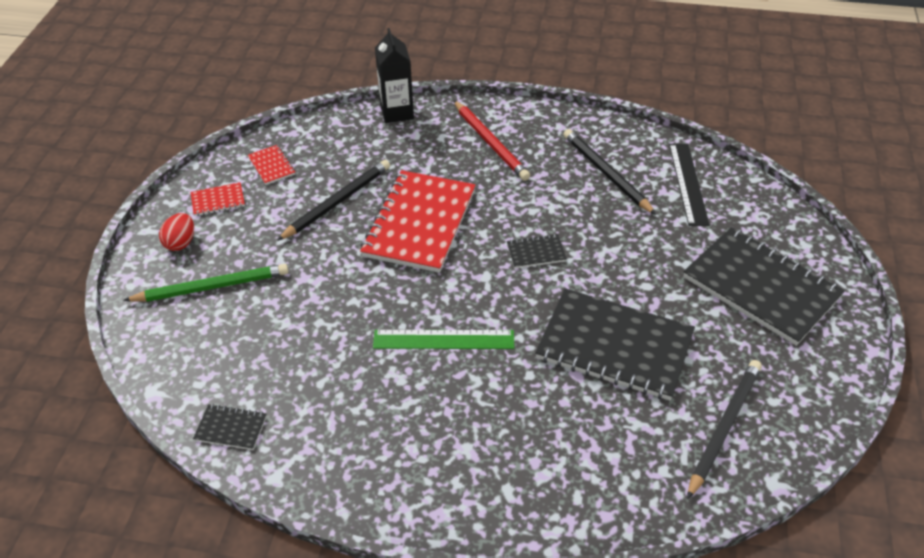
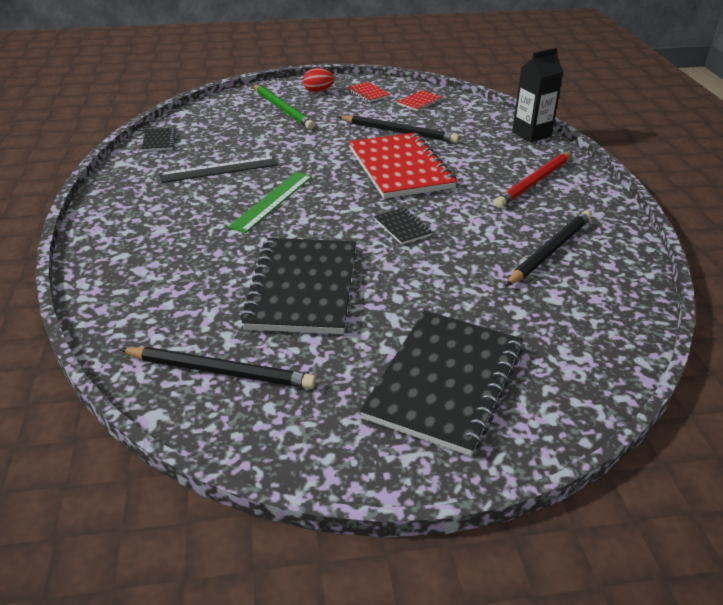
camera: 70 degrees right, 10 degrees down
(420, 223) = (400, 168): red notebook -> red notebook turned 75 degrees clockwise
(443, 339) = (272, 201): green ruler -> green ruler turned 45 degrees clockwise
(688, 183) = (584, 307): black ruler -> black ruler (219, 169)

